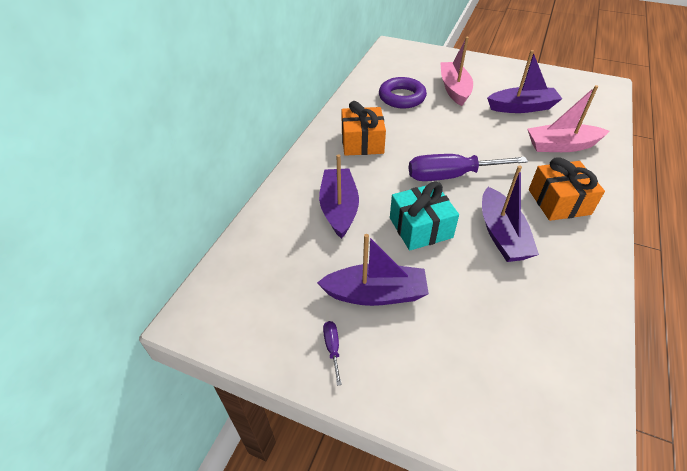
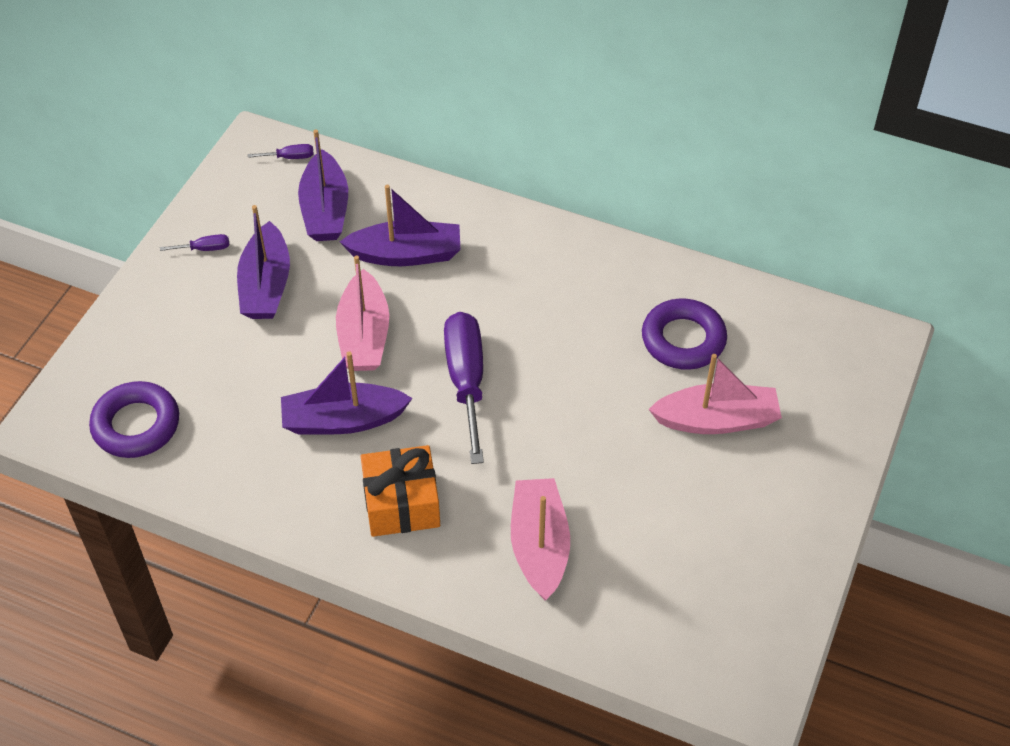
camera: 90 degrees right, 5 degrees up
(219, 290) = (290, 157): none -> purple screwdriver
(362, 142) = (550, 282): orange gift -> none
(420, 228) = (364, 335): turquoise gift -> pink boat
(522, 107) = (658, 515): purple boat -> purple boat (325, 210)
(555, 379) = (136, 425): none -> purple ring

